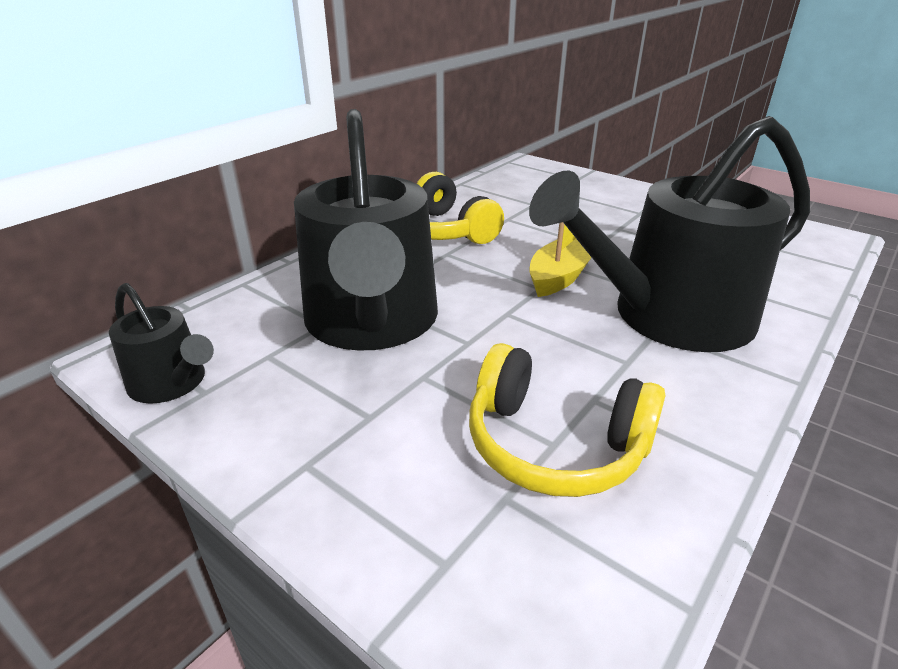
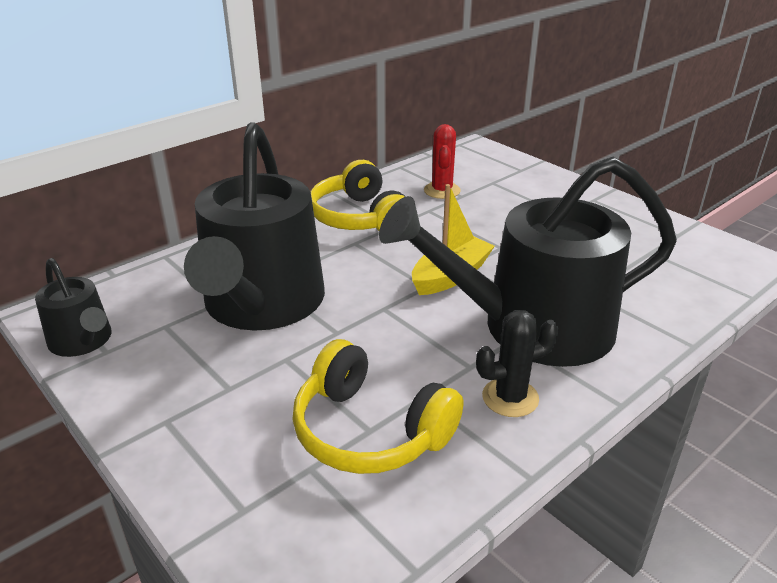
camera: 10 degrees right, 0 degrees up
(512, 201) = (442, 190): none -> red cactus
(687, 389) = (510, 398): none -> black cactus

